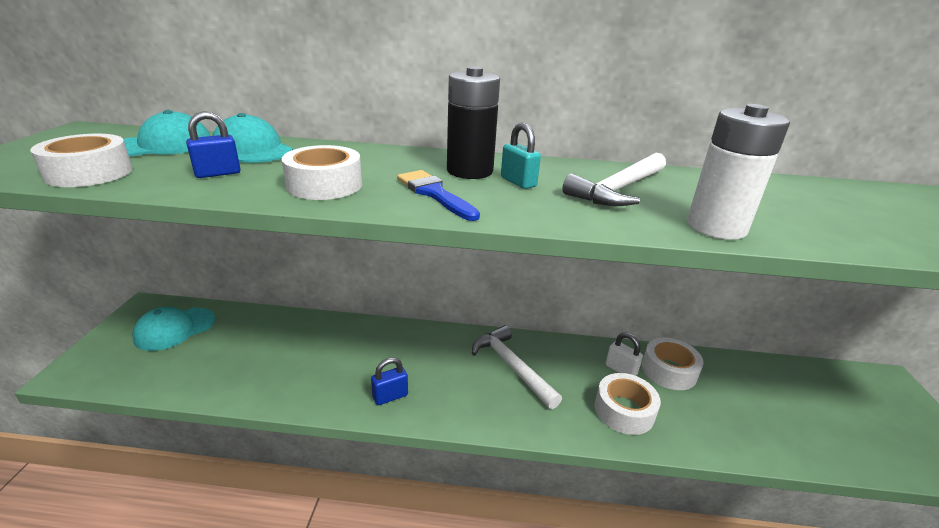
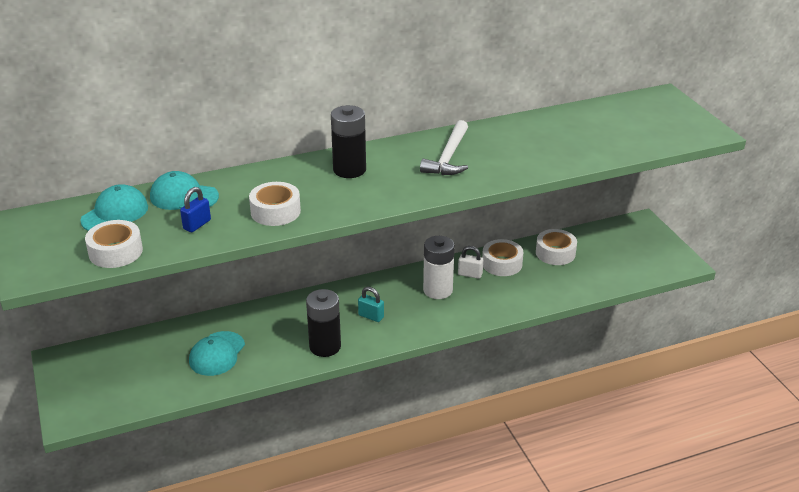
camera: 25 degrees left, 5 degrees up
(175, 329) = (108, 364): turquoise cap -> turquoise cap (217, 354)
(390, 396) = (325, 346): blue padlock -> black battery
(434, 194) = (347, 196): blue brush -> none
(512, 366) = (395, 298): white hammer -> none
(518, 182) = (387, 170): turquoise padlock -> turquoise padlock (371, 316)
(624, 411) = (483, 300): white tape -> white tape (555, 253)
(716, 227) = (512, 171): white battery -> white battery (438, 290)

